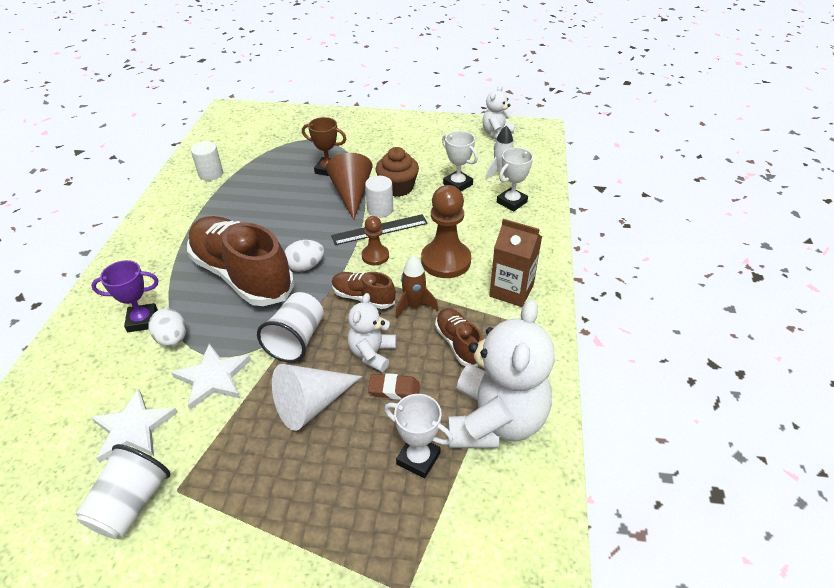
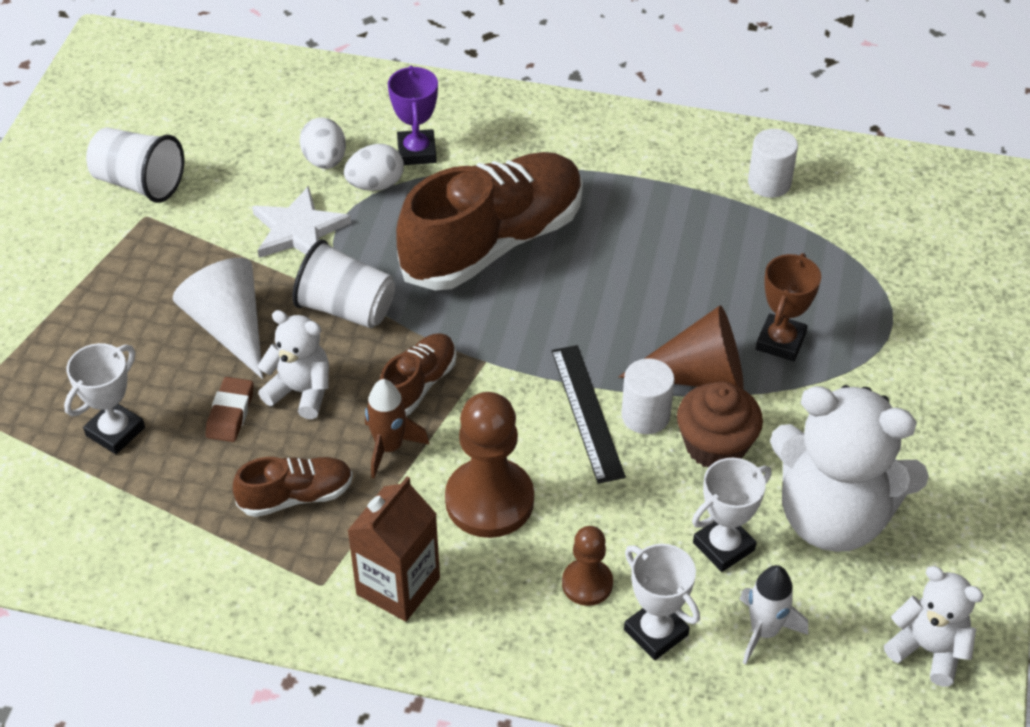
camera: 95 degrees right, 5 degrees up
(133, 428) = (239, 170): white star -> none
(305, 266) = (502, 314): white egg -> white egg (325, 160)
(375, 256) = (516, 403): brown pawn -> brown pawn (587, 583)
(495, 421) = (145, 522): white teddy bear -> white teddy bear (832, 516)

